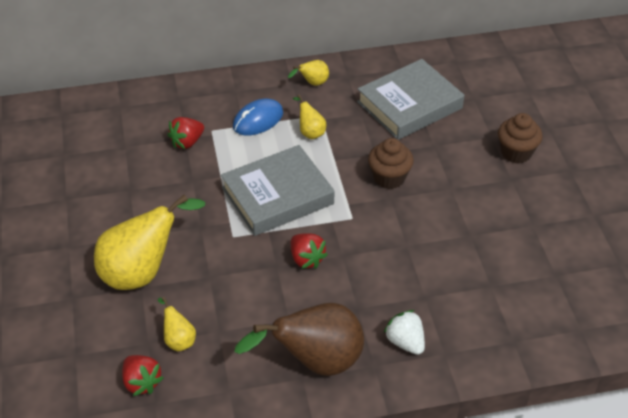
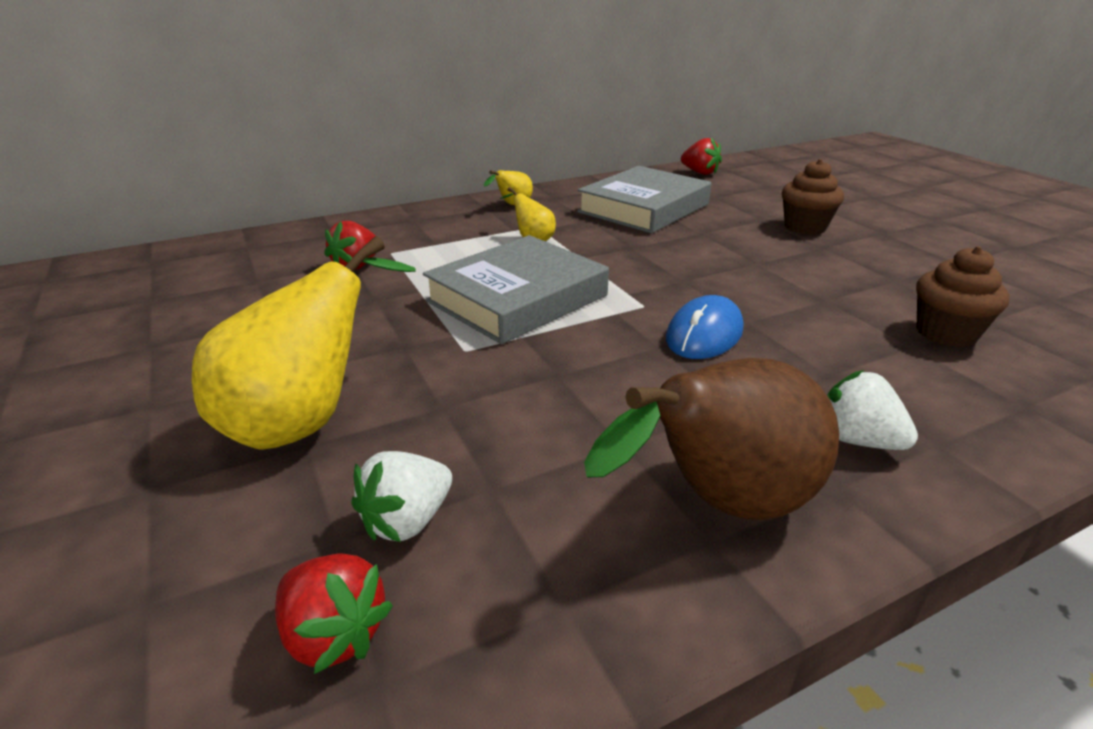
camera: 15 degrees left, 15 degrees down
(178, 339) = (407, 521): yellow pear -> white strawberry
(258, 120) = (454, 237): blue mouse -> blue mouse (704, 334)
(306, 259) = (604, 359): red strawberry -> red strawberry (700, 172)
(389, 178) = (666, 263): brown cupcake -> brown cupcake (946, 333)

